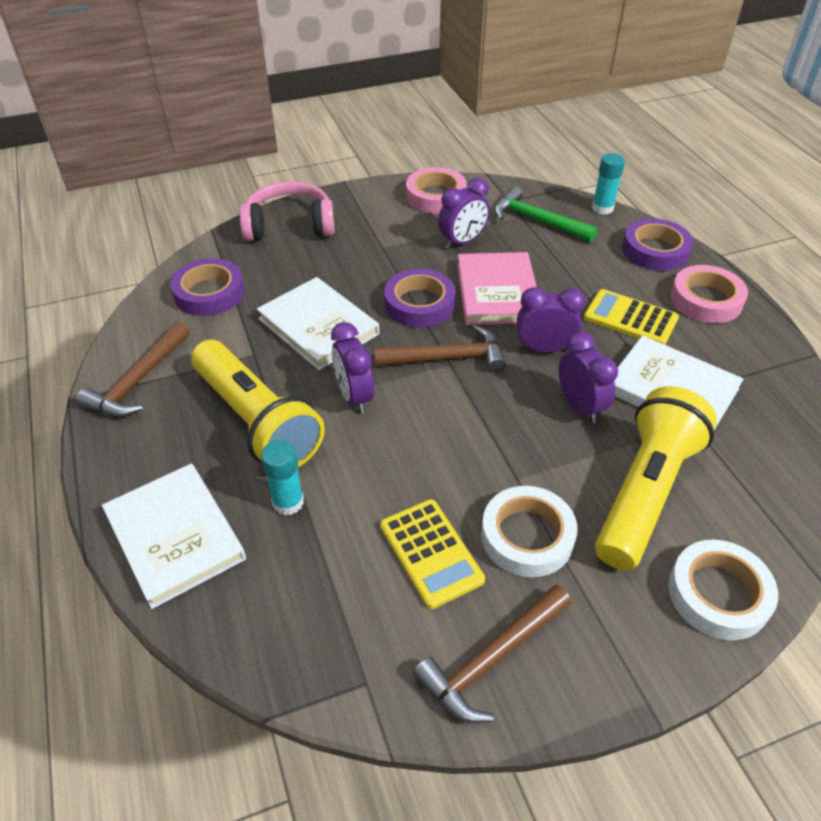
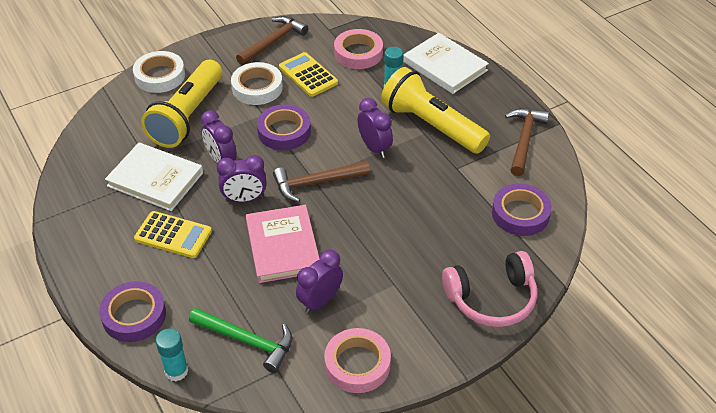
camera: 170 degrees right, 0 degrees up
(318, 326) = (419, 195): white book -> none
(419, 304) = (346, 226): purple tape -> purple tape (284, 131)
(706, 300) = (104, 262): pink tape -> pink tape (358, 53)

